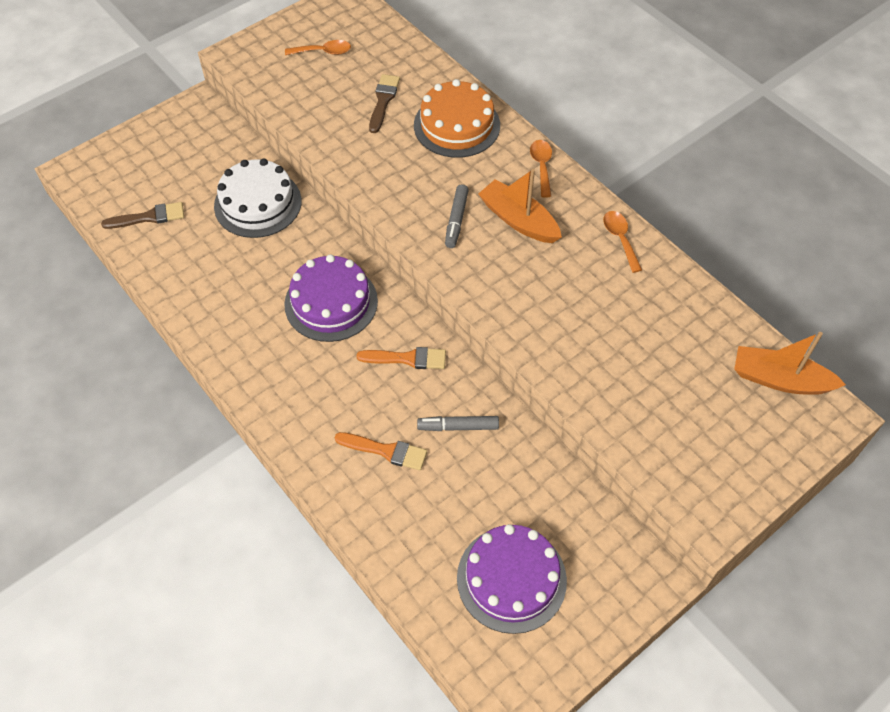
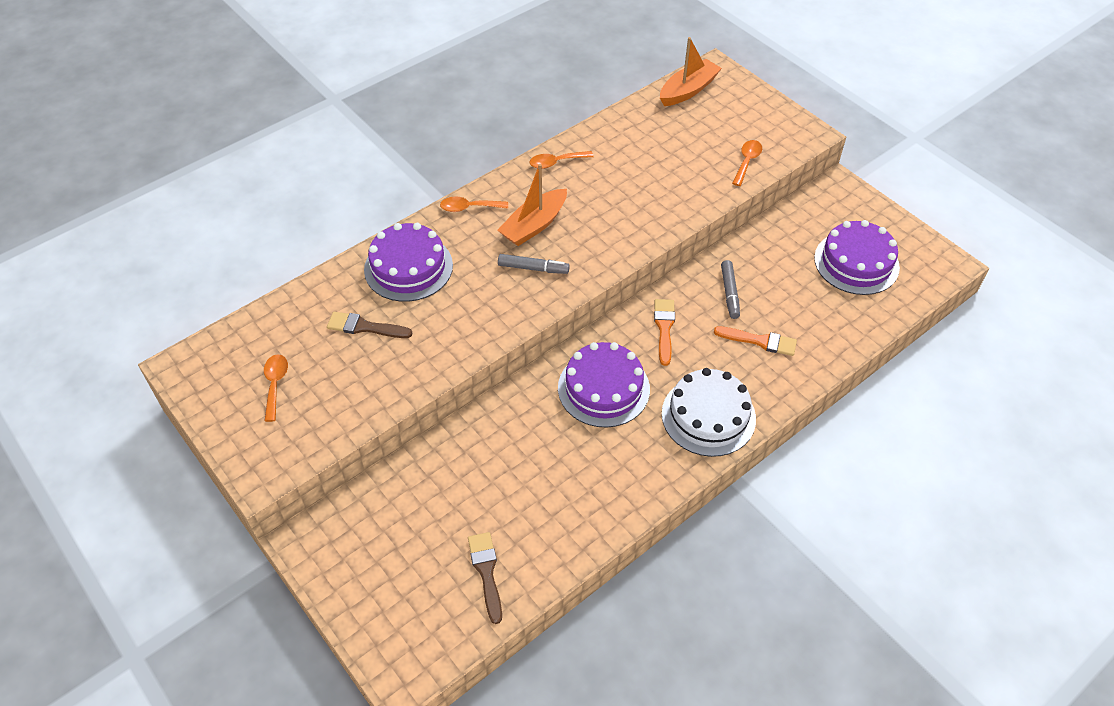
camera: 90 degrees left, 5 degrees down
(258, 203) = (471, 462): white cake -> white cake (708, 416)
(386, 451) = (760, 341): orange brush -> orange brush turned 90 degrees clockwise
(456, 125) = (408, 267): orange cake -> purple cake
(645, 436) = (747, 162): none -> orange spoon
(779, 379) = (688, 90): orange boat -> orange boat turned 150 degrees counterclockwise

